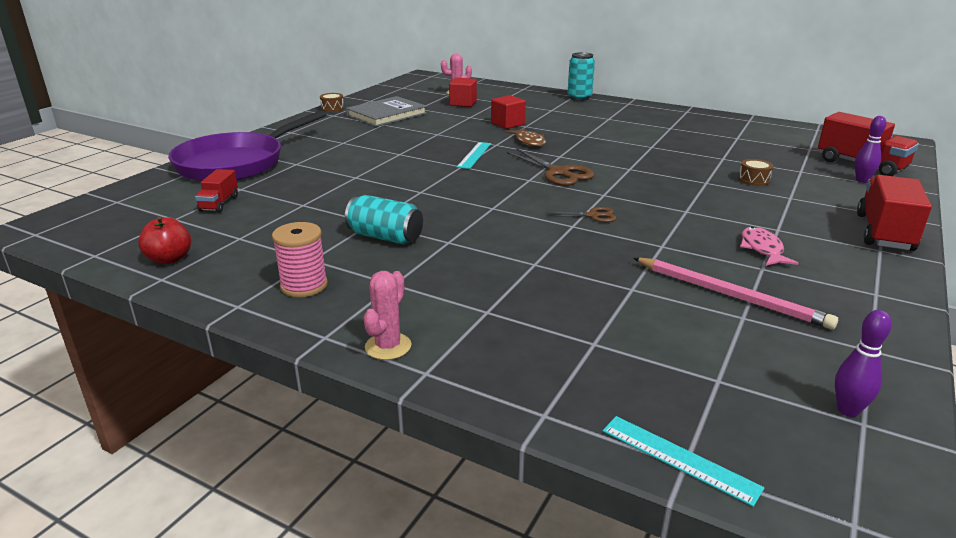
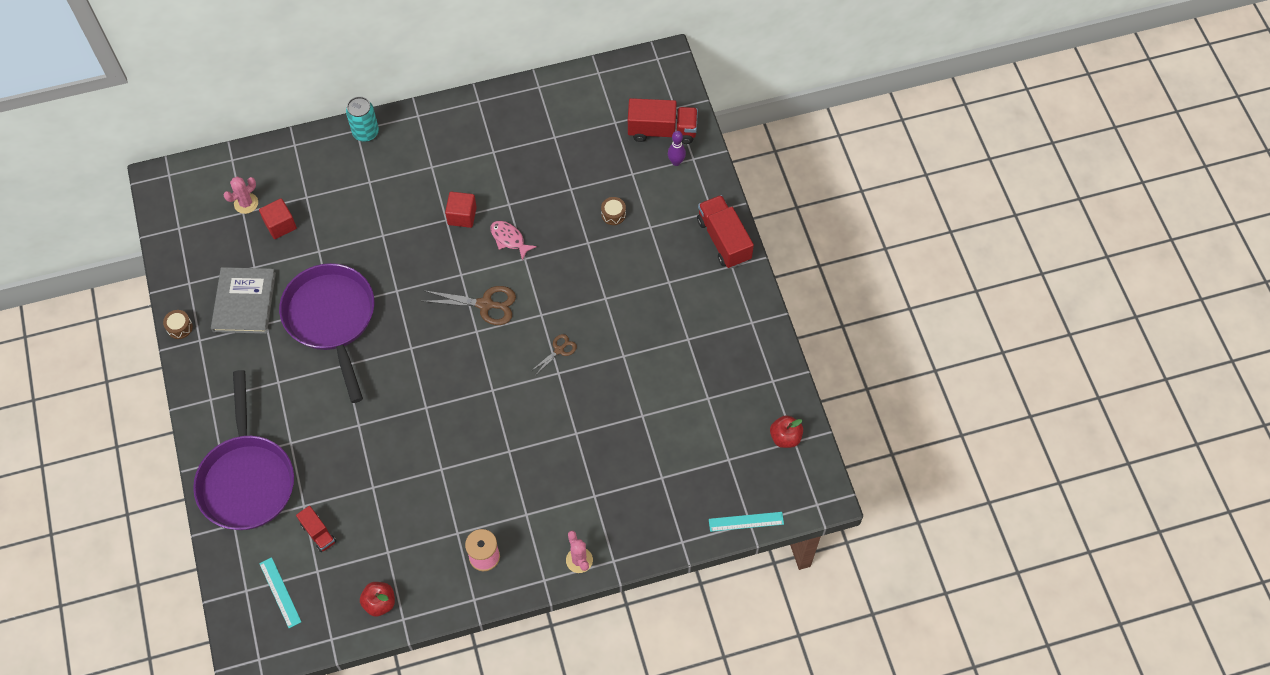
camera: 45 degrees left, 35 degrees up
(385, 237) = (469, 477): turquoise can -> none
(427, 137) = (332, 319): none -> purple pan
(474, 155) = (401, 322): turquoise ruler -> turquoise ruler (280, 592)
(507, 124) = (365, 242): red cube -> red cube (462, 216)
(529, 142) = (416, 266): brown fish -> none
(729, 295) = (690, 382): pink pencil -> none
(762, 249) = (675, 315): pink fish -> pink fish (509, 239)
(848, 410) = (785, 437): purple bowling pin -> red apple

